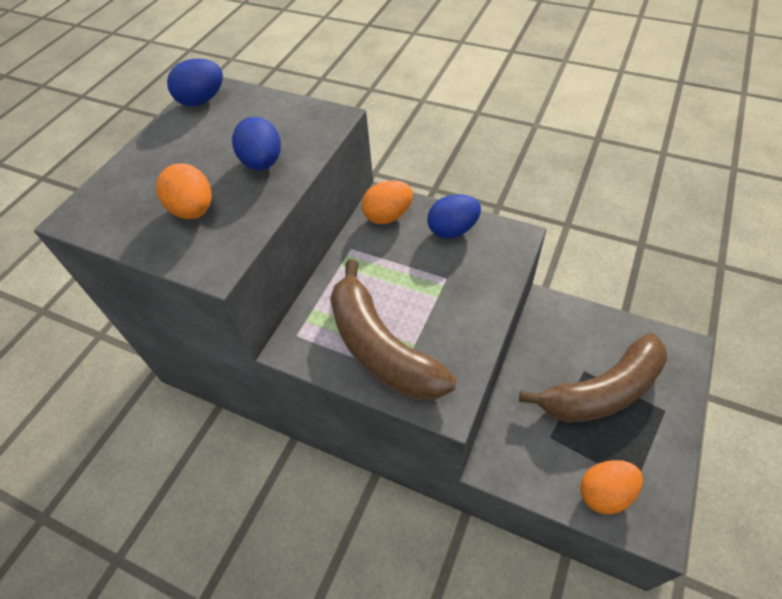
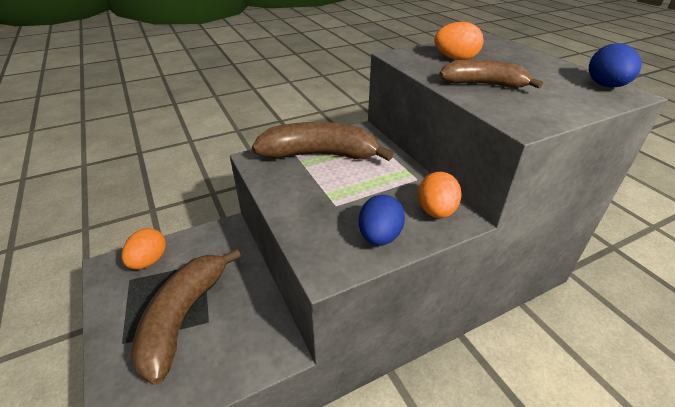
camera: 125 degrees right, 15 degrees down
(262, 163) = (483, 84): blue egg -> brown banana

